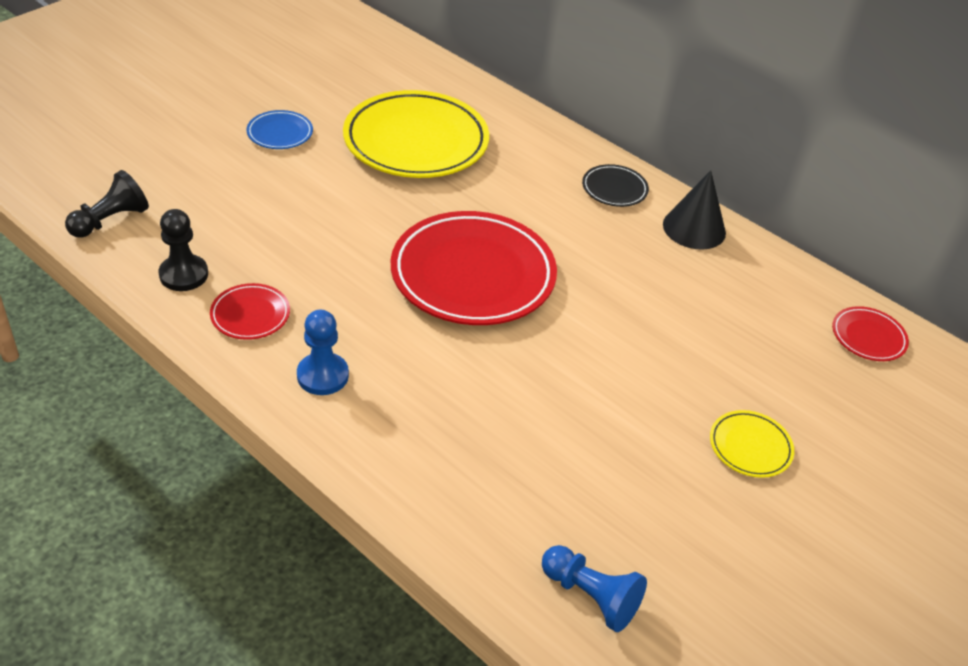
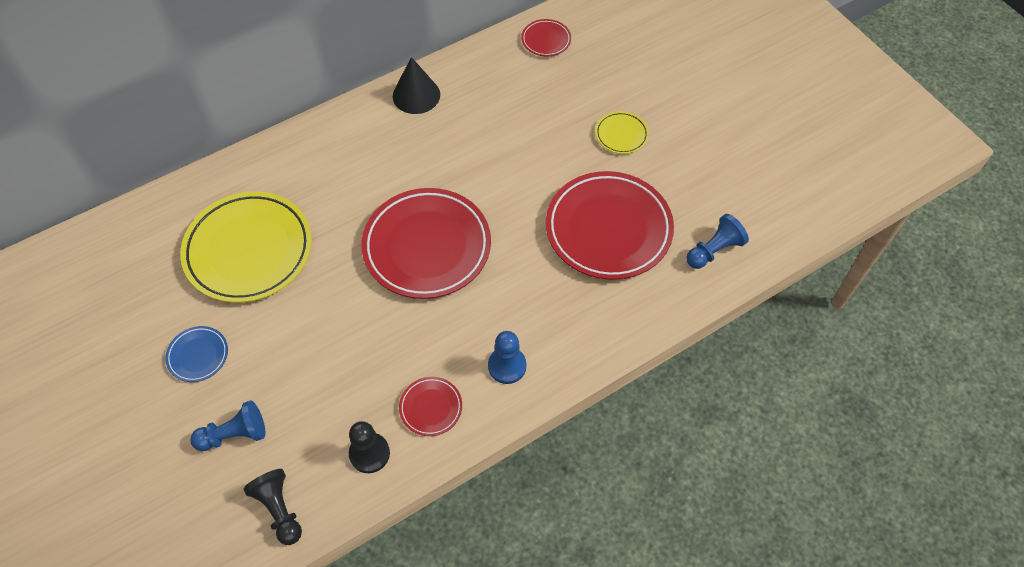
camera: 70 degrees left, 15 degrees up
(193, 174) = (234, 434): none -> blue pawn
(574, 453) = (608, 229): none -> red plate
(614, 189) = (357, 129): black plate -> none

